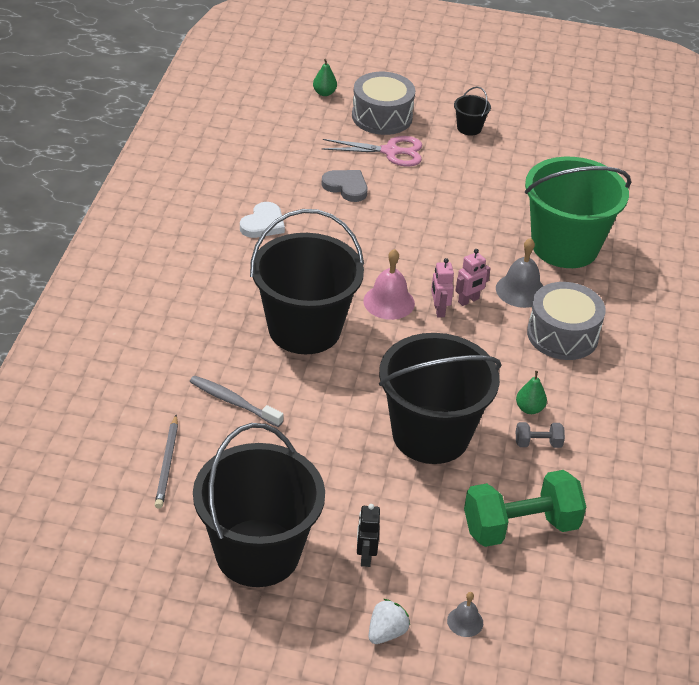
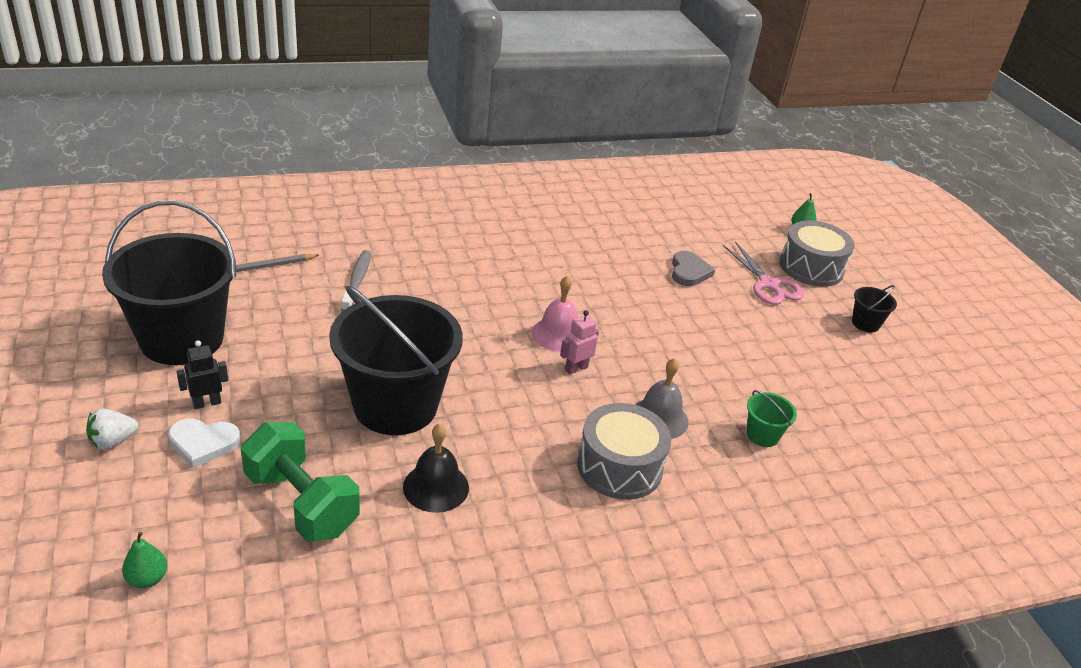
camera: 60 degrees right, 5 degrees down
(263, 224) = (591, 241): white heart -> white heart (203, 443)
(304, 329) = (478, 295): black bucket -> none
(386, 633) = (112, 441): white strawberry -> white strawberry turned 135 degrees clockwise
(465, 621) = (147, 493): grey bell -> none
(468, 300) = (608, 385): pink robot -> none
(529, 409) = (484, 468): green pear -> green pear (147, 579)
(538, 443) = (436, 487): grey dumbbell -> black bell
(564, 246) = (762, 435): green bucket -> green bucket, size x0.40

